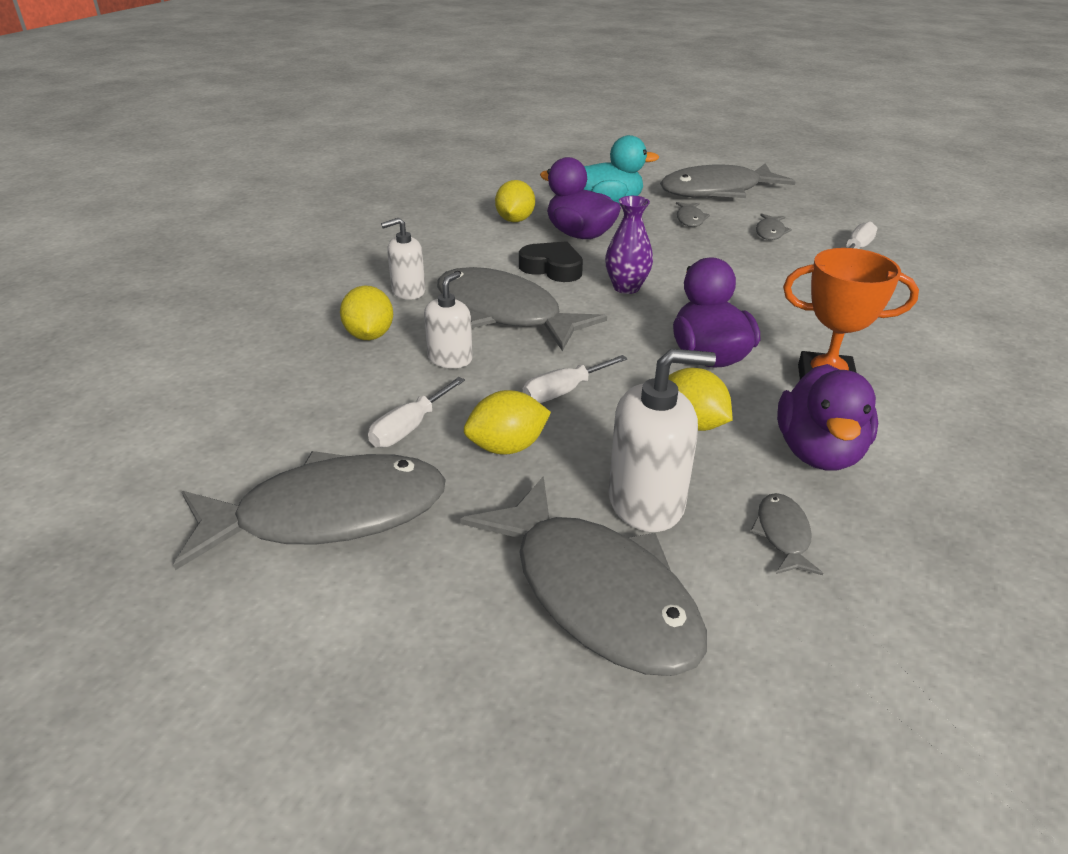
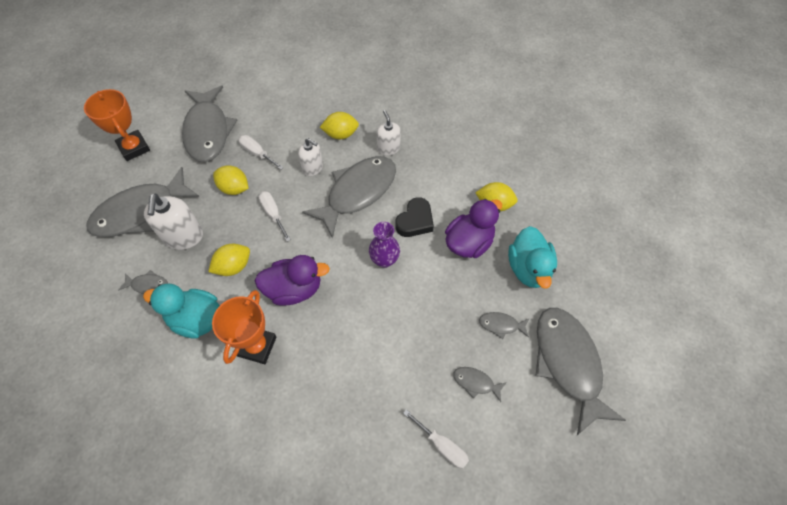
camera: 95 degrees right, 25 degrees up
(370, 663) = (134, 148): none -> orange trophy
(507, 447) = (234, 188): yellow lemon -> yellow lemon turned 45 degrees counterclockwise
(818, 452) = (196, 319): purple duck -> turquoise duck

